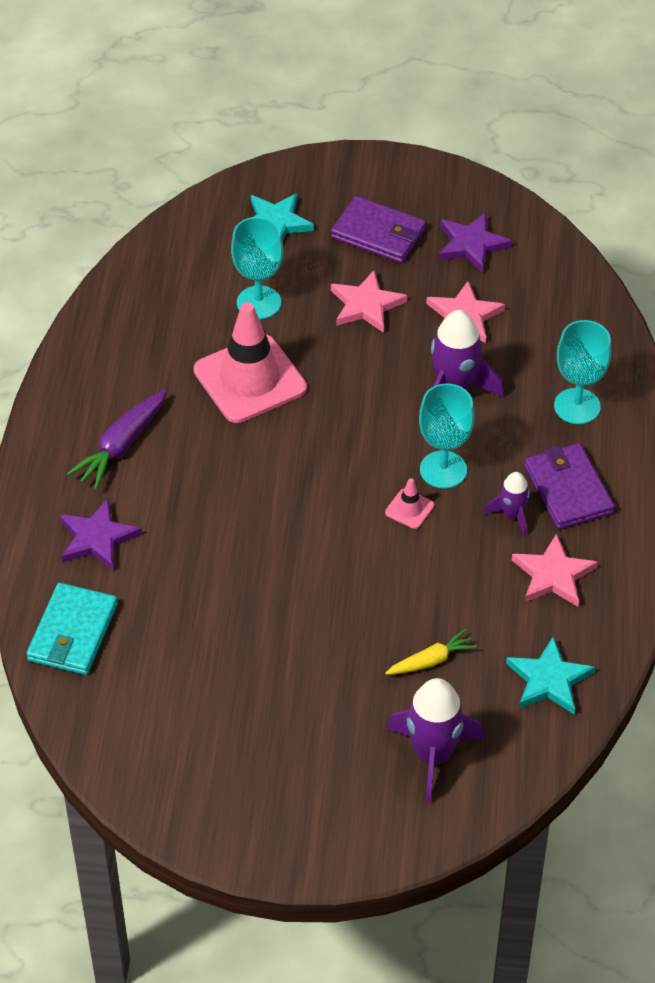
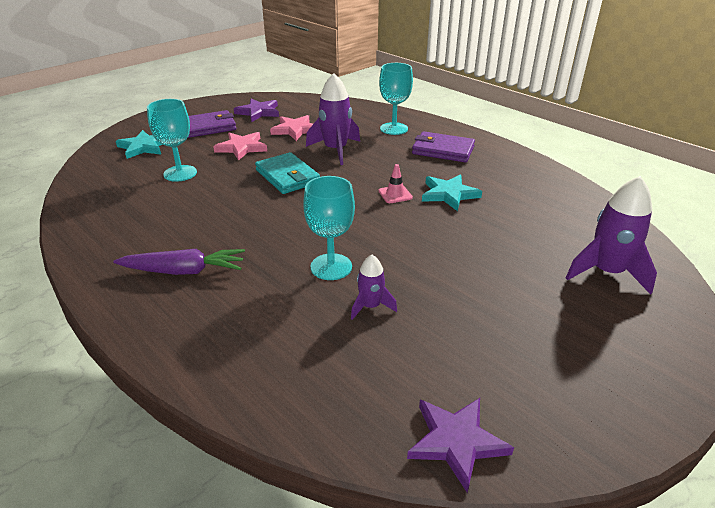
camera: 50 degrees left, 15 degrees down
(73, 633) = (310, 394): turquoise wallet -> turquoise wallet (287, 176)
(97, 538) = (240, 326): purple star -> purple star (456, 442)
(121, 446) = (184, 271): purple carrot -> purple carrot turned 75 degrees counterclockwise
(250, 379) = (223, 200): pink traffic cone -> none
(431, 660) = (521, 237): yellow carrot -> none
(443, 470) = (382, 174): turquoise goblet -> turquoise goblet (331, 267)
(512, 515) = (440, 169): purple rocket -> purple rocket (370, 306)
(549, 680) = (574, 207): turquoise star -> turquoise star (449, 194)
(553, 575) = (496, 176): pink star -> none

